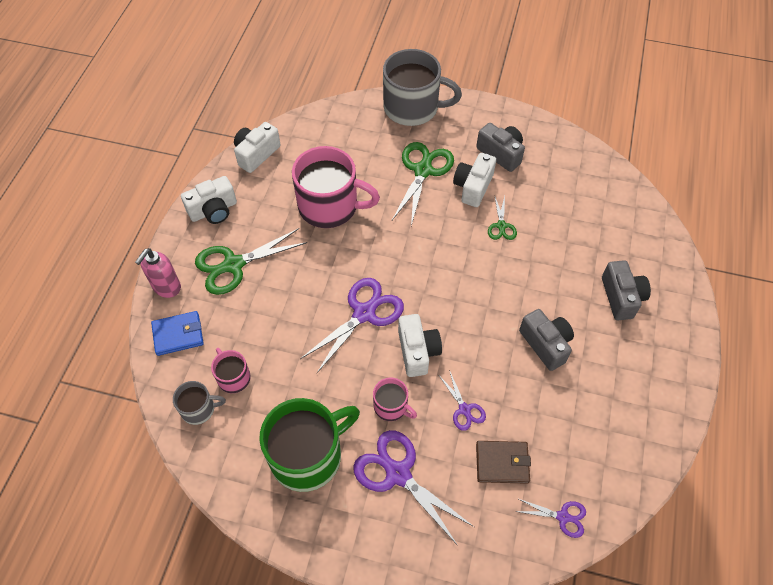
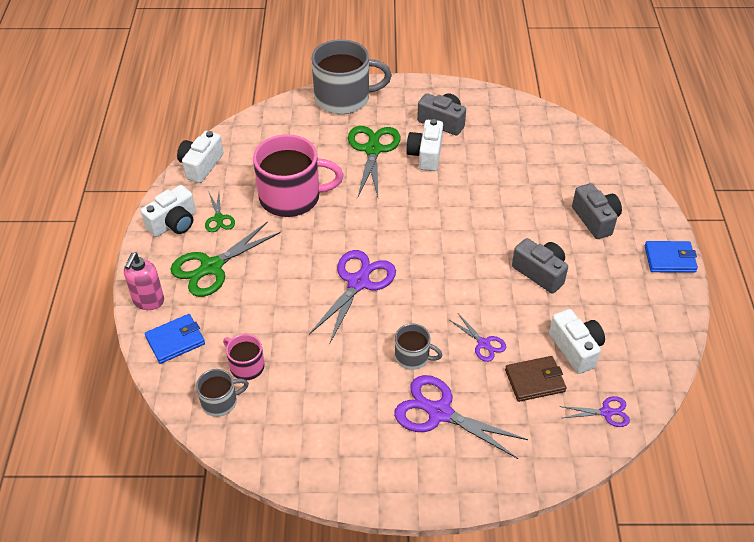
camera: 15 degrees left, 10 degrees down
(308, 455) = (345, 417): green mug -> none
(391, 406) = (413, 357): pink mug -> grey mug
(417, 351) = (421, 304): white camera -> white camera (576, 349)
(501, 226) = (464, 182): green scissors -> green scissors (219, 218)
(685, 360) = (669, 259): none -> blue wallet

